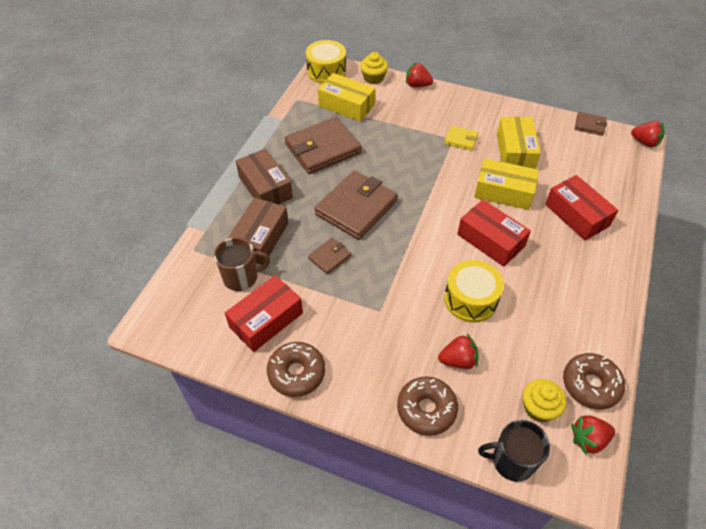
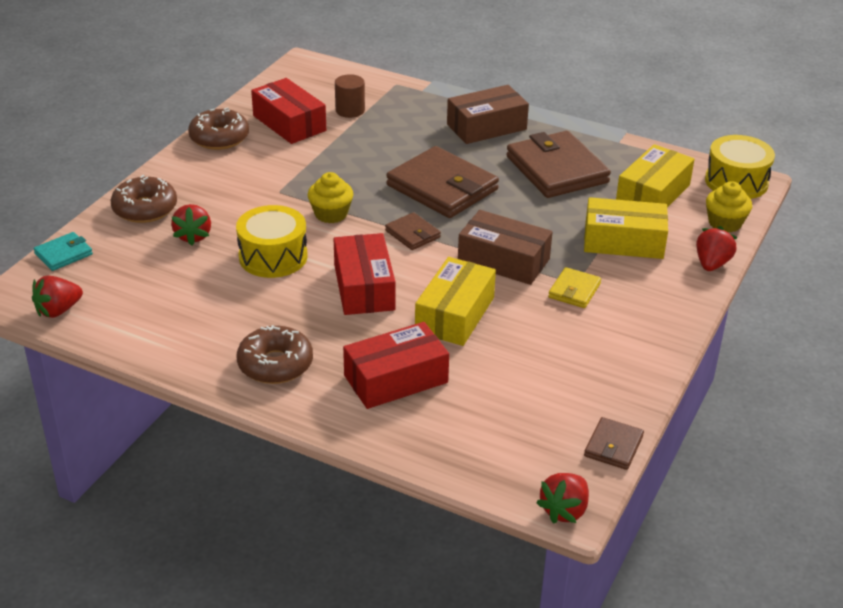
camera: 95 degrees right, 15 degrees down
(241, 277) = (350, 110): brown mug -> brown cylinder
(260, 238) = (403, 122): brown box -> brown box (503, 260)
(329, 257) = (364, 164): brown wallet -> brown wallet (412, 234)
(490, 240) = (364, 287): red box -> red box turned 60 degrees counterclockwise
(512, 461) = (63, 254): black mug -> turquoise wallet
(515, 151) = (545, 342): yellow box -> yellow box (623, 241)
(538, 408) = (111, 283): yellow cupcake -> yellow cupcake (331, 214)
(588, 439) = (58, 310): red strawberry -> red strawberry turned 120 degrees counterclockwise
(590, 385) = (121, 327): brown donut -> brown donut (275, 364)

